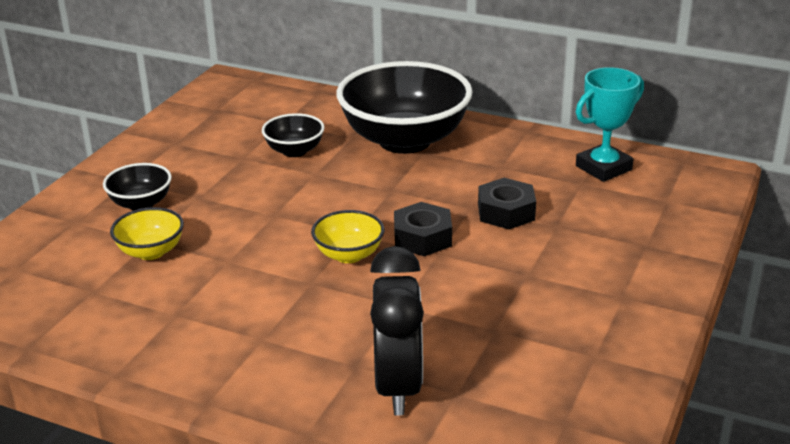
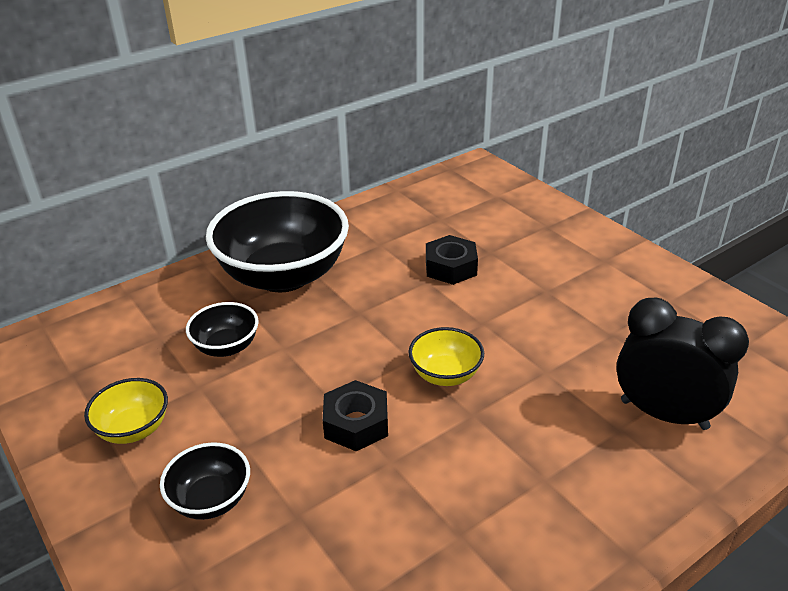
camera: 60 degrees left, 5 degrees up
(151, 252) = (322, 520): yellow bowl -> yellow bowl (133, 429)
(422, 238) = (453, 323): black nut -> black nut (356, 423)
(603, 168) = (429, 202): turquoise trophy -> none

